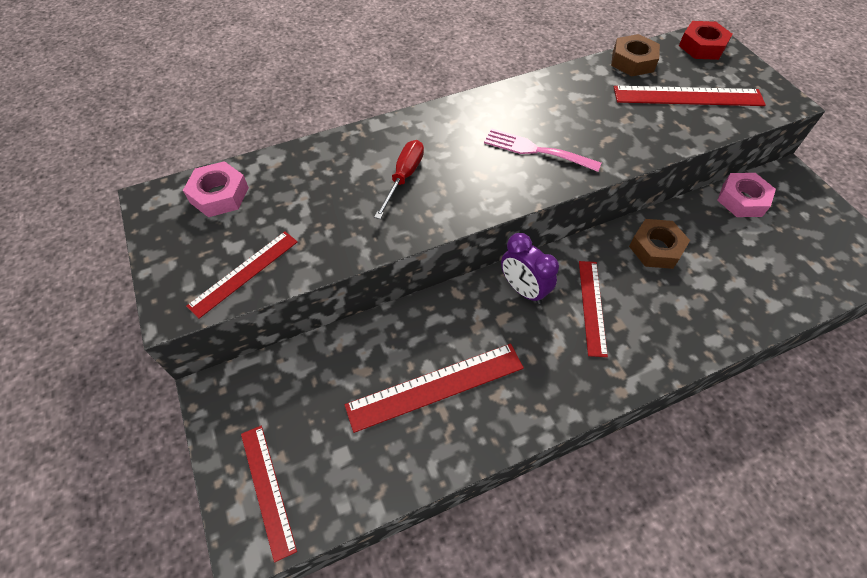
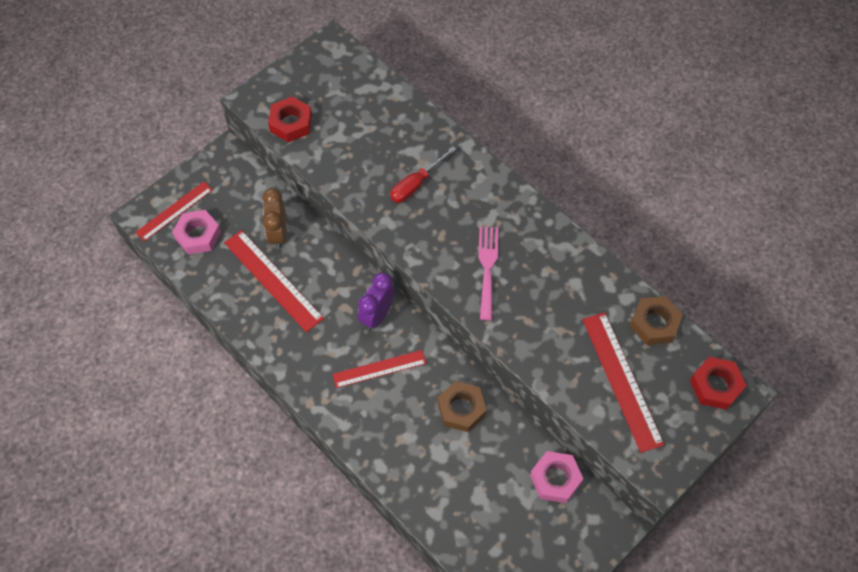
camera: 70 degrees right, 5 degrees up
(219, 195) = (351, 78): pink nut -> pink nut (198, 235)
(244, 273) = (291, 123): red ruler -> red nut
(370, 362) = (278, 234): none -> brown clock
(404, 177) = (416, 184): red screwdriver -> red screwdriver turned 135 degrees clockwise

